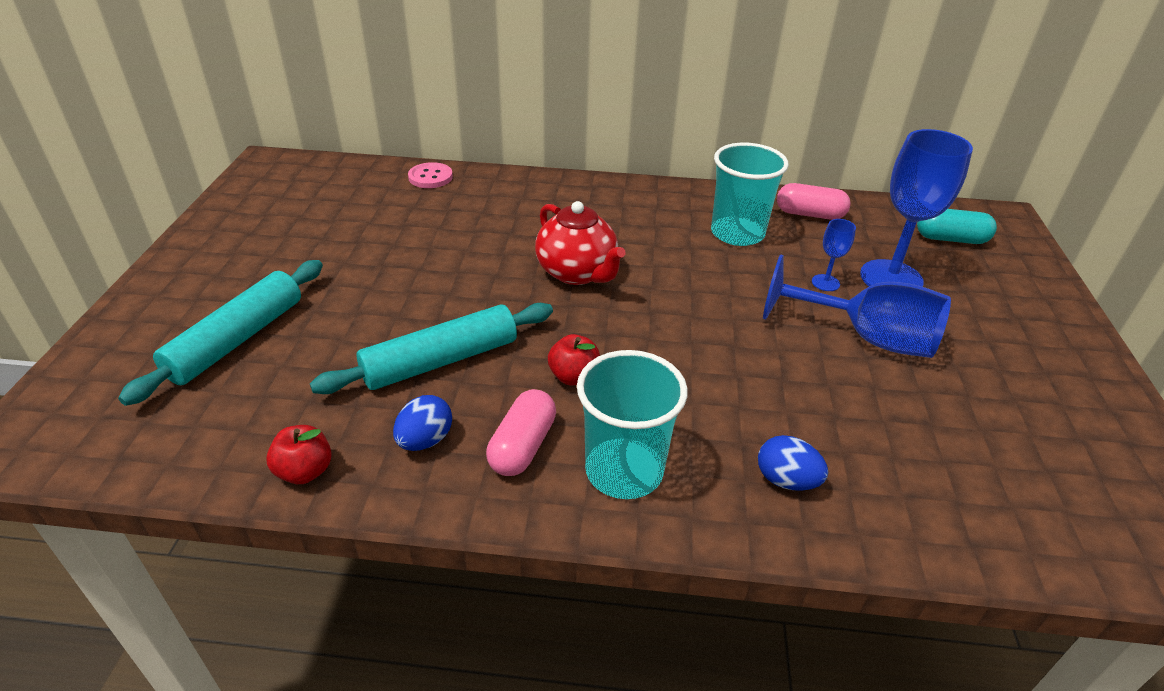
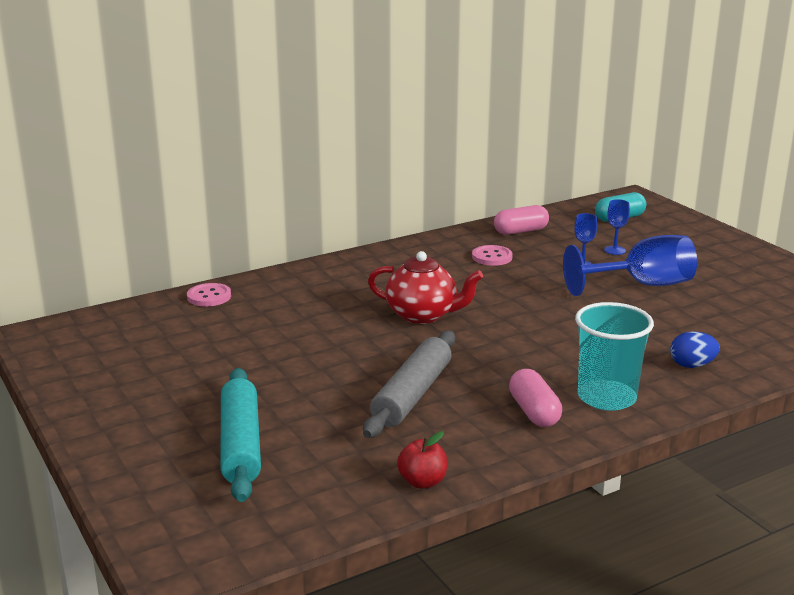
camera: 35 degrees left, 15 degrees down
(425, 440) = (471, 435): blue egg -> none
(441, 361) = (412, 395): turquoise rolling pin -> grey rolling pin
(574, 377) = (509, 368): red apple -> none
(737, 233) = (492, 257): turquoise cup -> pink button
(891, 278) = (614, 250): blue goblet -> blue goblet, size x0.45

